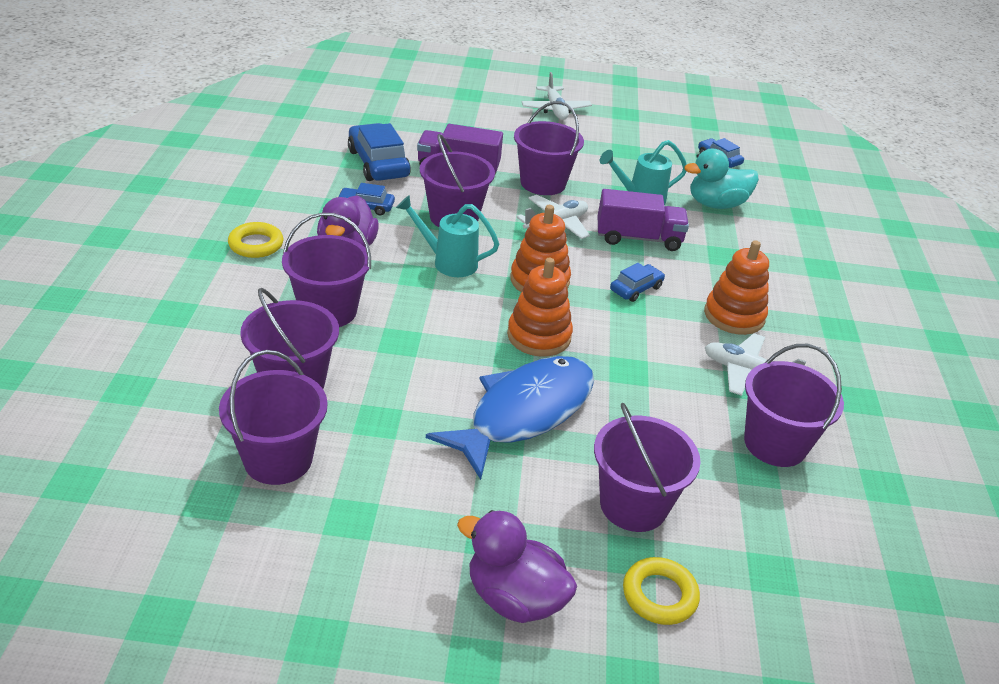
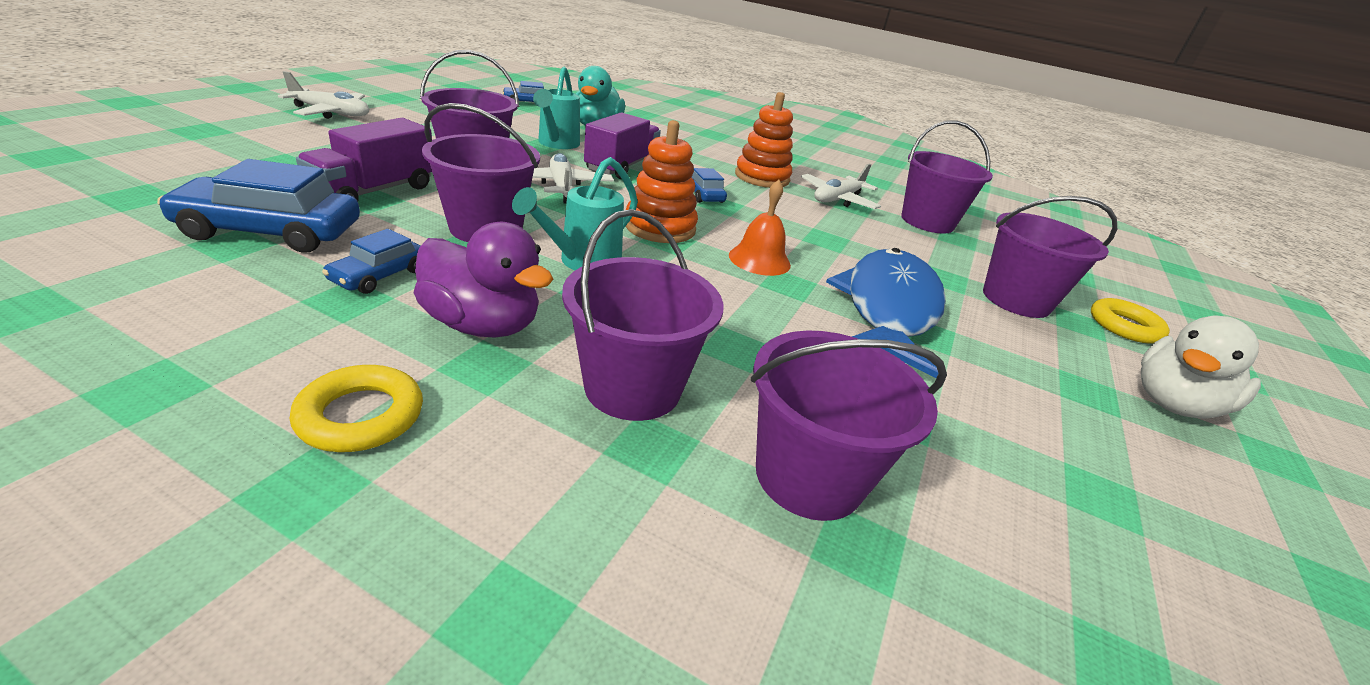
camera: 70 degrees left, 5 degrees down
(278, 459) = (1000, 545): purple bucket -> none
(514, 598) = (1173, 404): purple duck -> white duck
(524, 413) = (888, 309): blue fish -> blue fish turned 45 degrees clockwise
(539, 336) = (759, 260): orange stacking toy -> orange bell

